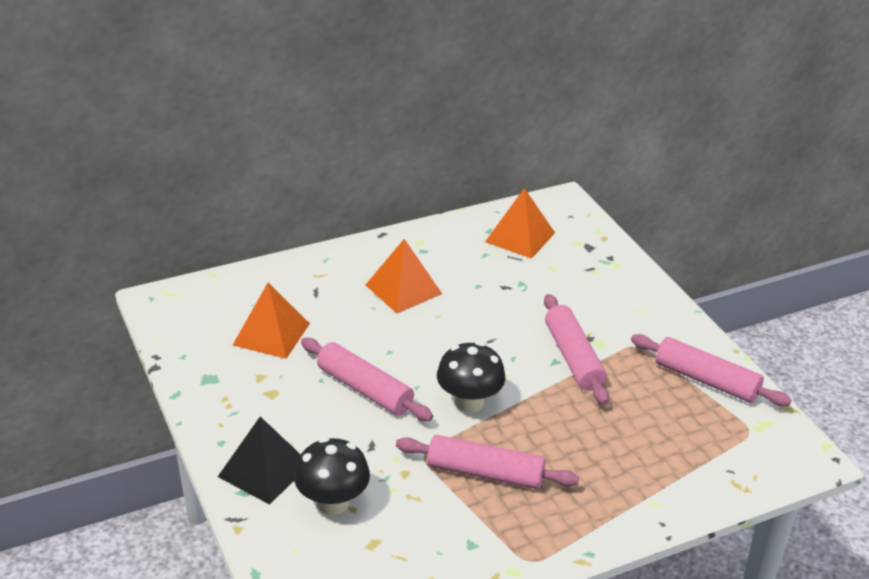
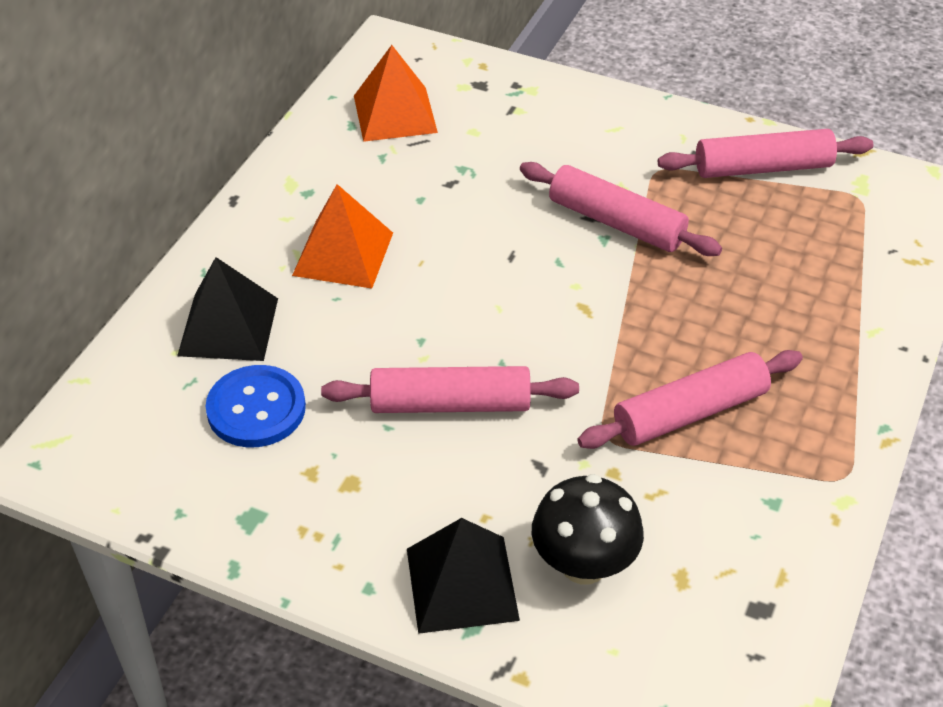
camera: 40 degrees left, 10 degrees up
(271, 334) = (256, 409): orange pyramid -> blue button
(305, 290) = (228, 326): none -> black pyramid
(469, 402) = (577, 343): black mushroom -> none

